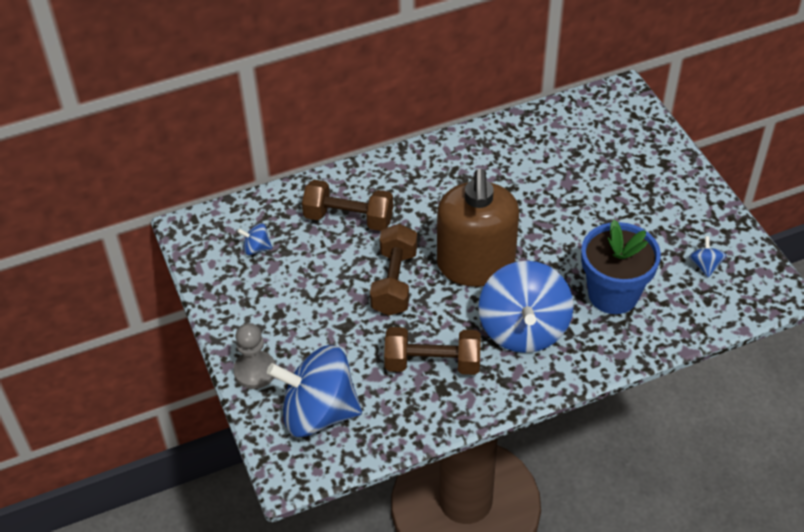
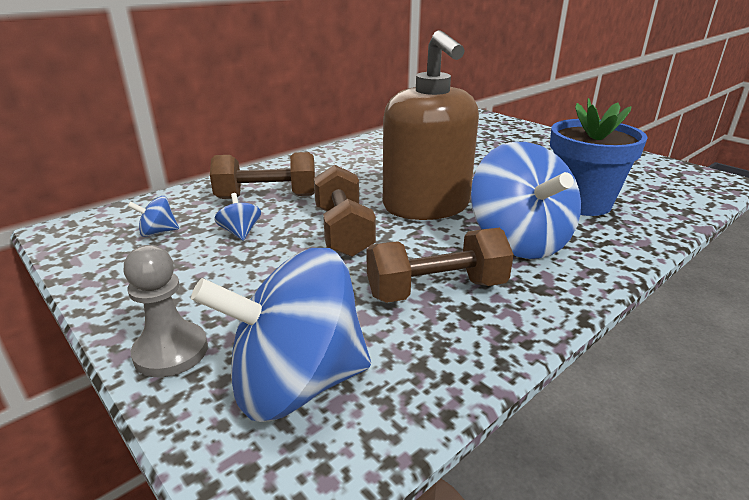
camera: 20 degrees left, 20 degrees down
(705, 265) = (639, 175): blue spinning top -> blue spinning top (240, 232)

